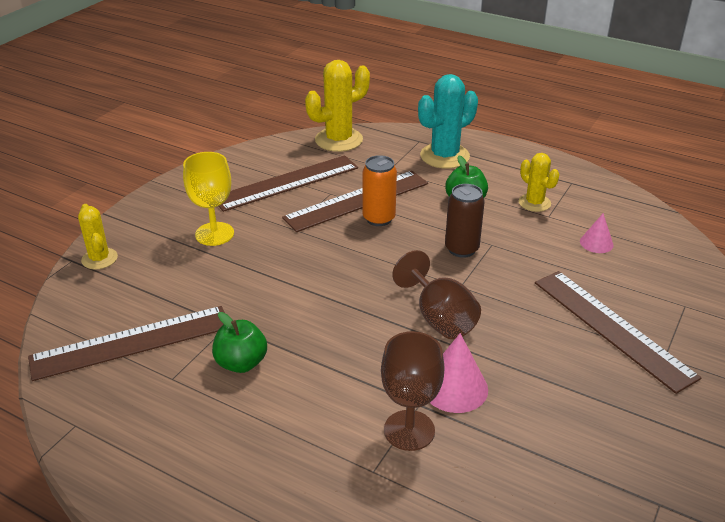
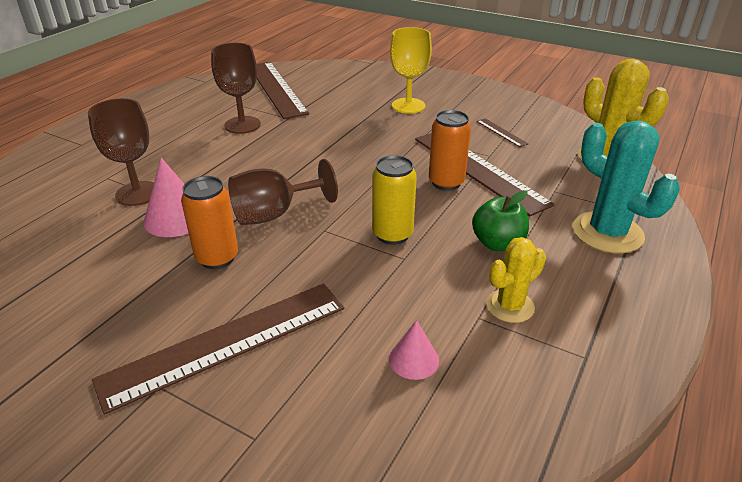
camera: 90 degrees right, 0 degrees up
(99, 259) = (372, 70): yellow cactus -> none
(241, 363) = (242, 125): green apple -> brown goblet
(286, 183) = (501, 132): brown ruler -> brown ruler, size x0.41
(461, 249) = (392, 234): brown can -> yellow can
(513, 347) = (217, 258): none -> orange can

